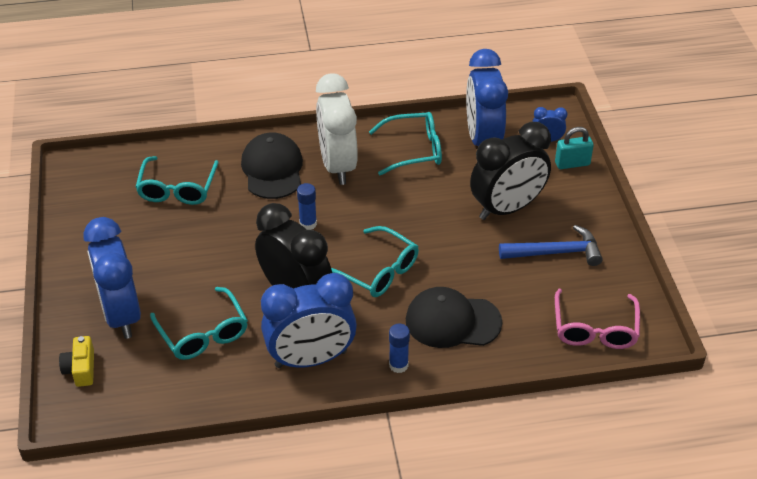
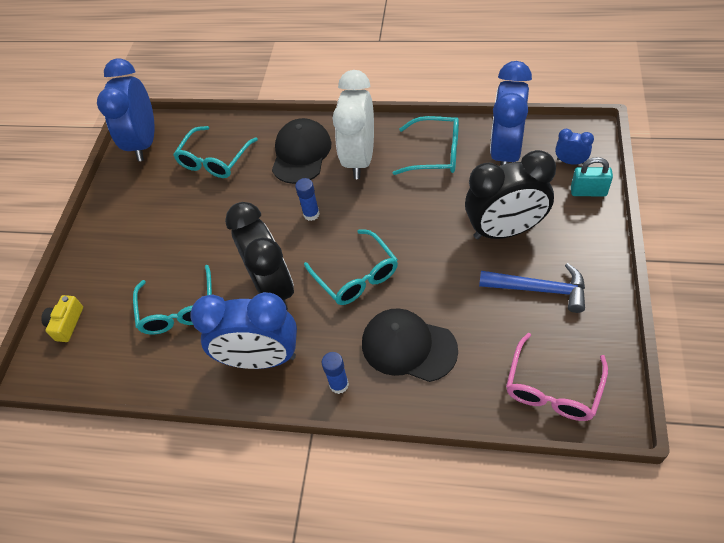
camera: 25 degrees right, 10 degrees up
(121, 315) = (120, 276): blue clock -> blue clock (144, 143)

